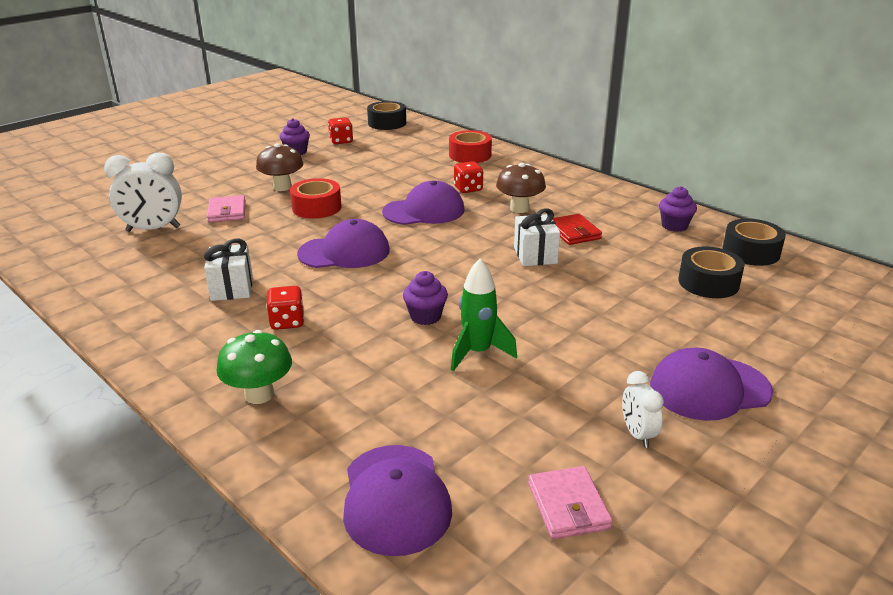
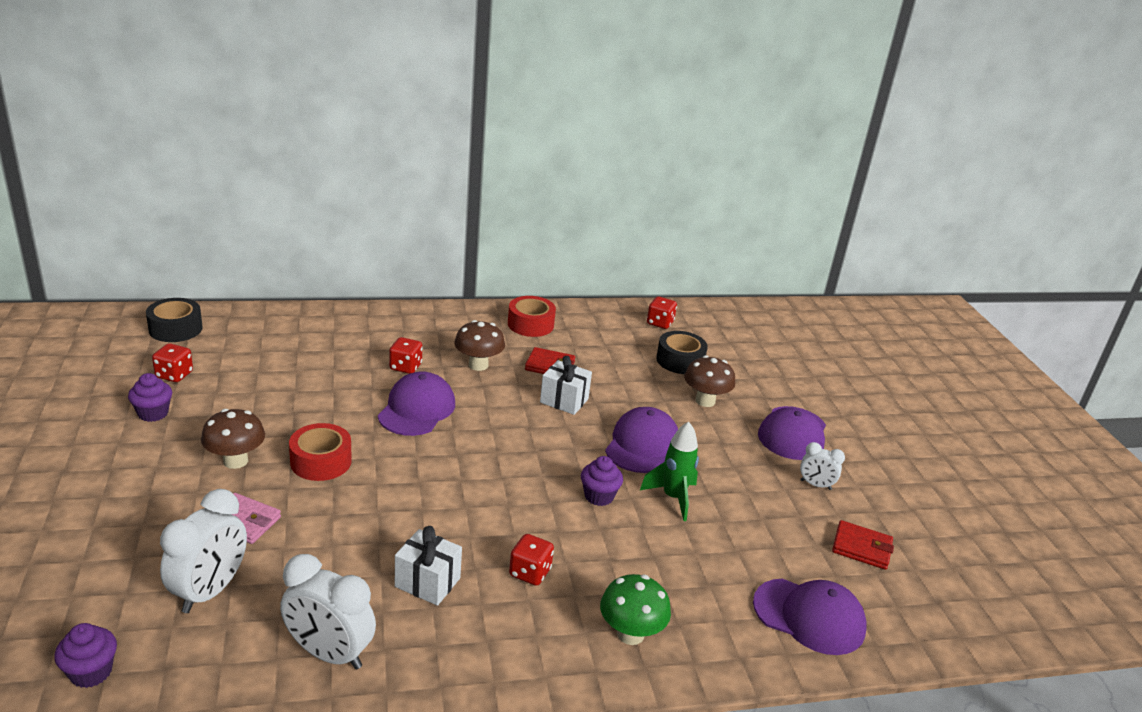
camera: 60 degrees left, 0 degrees up
(128, 284) = (329, 654): none -> white clock
(344, 252) = (439, 487): purple cap -> purple cap (642, 445)
(470, 155) = (336, 330): red tape -> red tape (530, 324)
(568, 506) = (861, 548): pink wallet -> red wallet
(666, 318) = (705, 401): none -> brown mushroom
(674, 226) = (592, 325): purple cupcake -> purple cupcake (91, 672)
(751, 252) = (660, 323): black tape -> red dice

